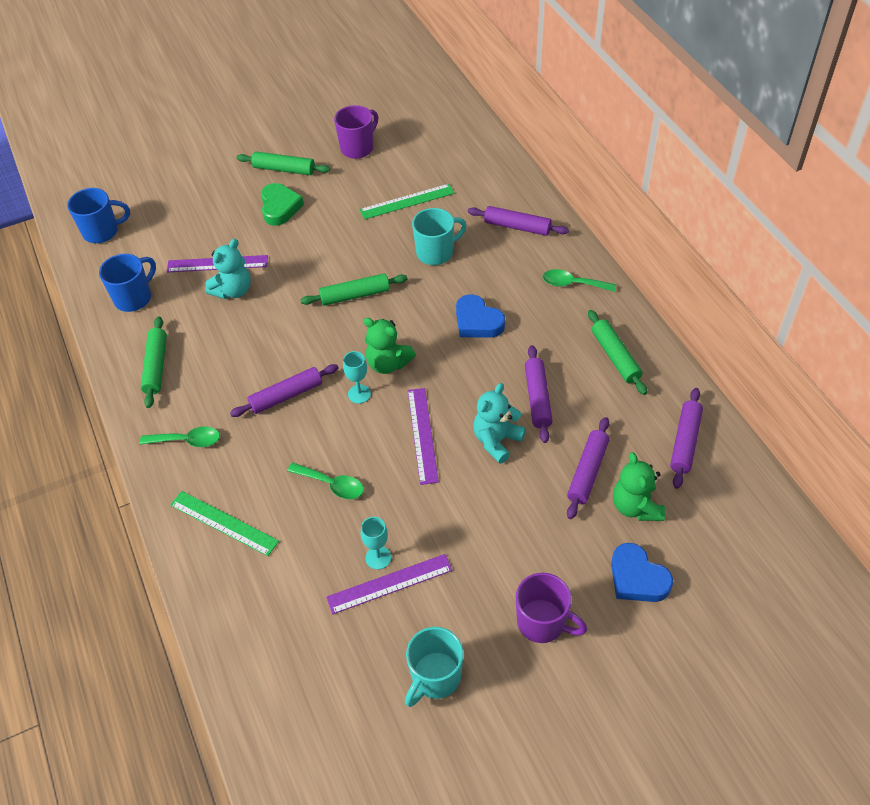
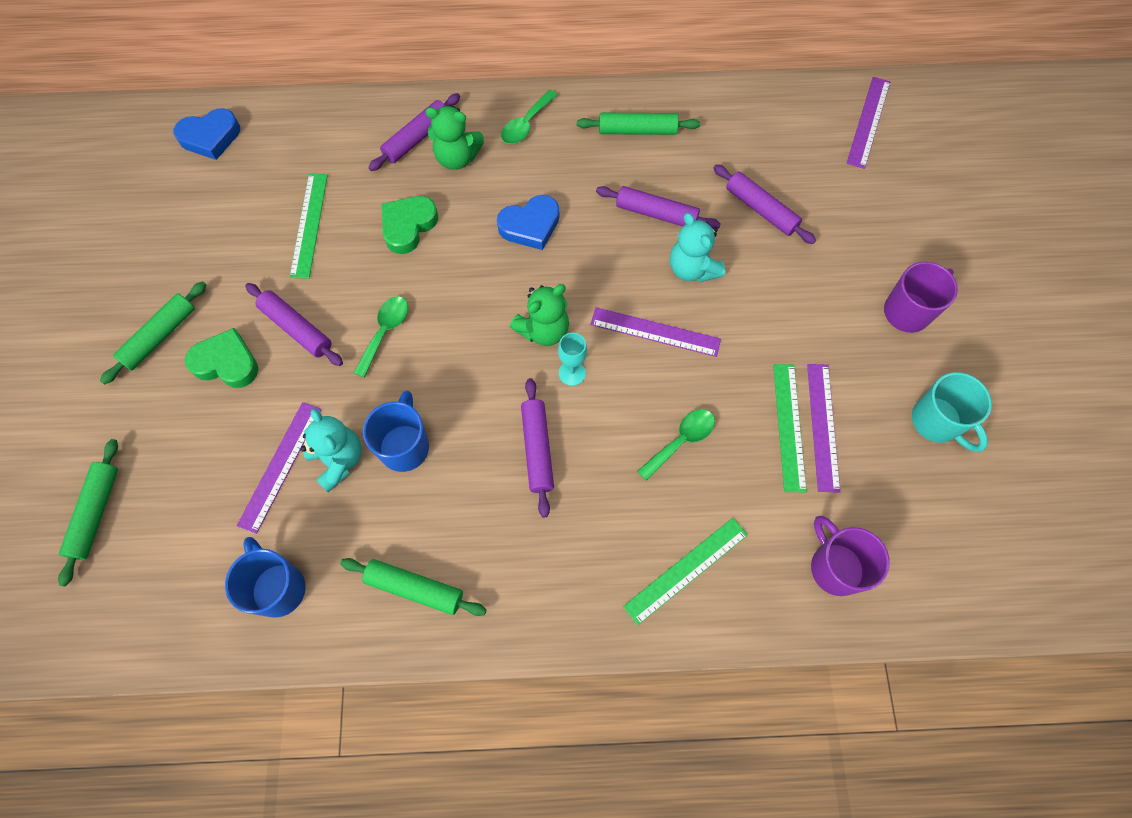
camera: 70 degrees left, 15 degrees up
(102, 232) = (121, 602): blue mug -> blue mug (405, 446)
(187, 441) = (551, 580): green spoon -> green spoon (385, 332)
(355, 295) = (425, 328): green rolling pin -> green rolling pin (96, 513)
(358, 148) = (181, 242): purple mug -> purple mug (835, 567)
(378, 557) = (789, 426): turquoise goblet -> green ruler
(436, 253) = (408, 226): turquoise mug -> green heart
(636, 506) = (813, 189): green teddy bear -> green teddy bear (457, 158)
(637, 578) = (887, 220): blue heart -> blue heart (210, 137)
(685, 442) = (760, 122): purple rolling pin -> purple rolling pin (297, 328)
(747, 530) = (868, 122): none -> purple ruler

